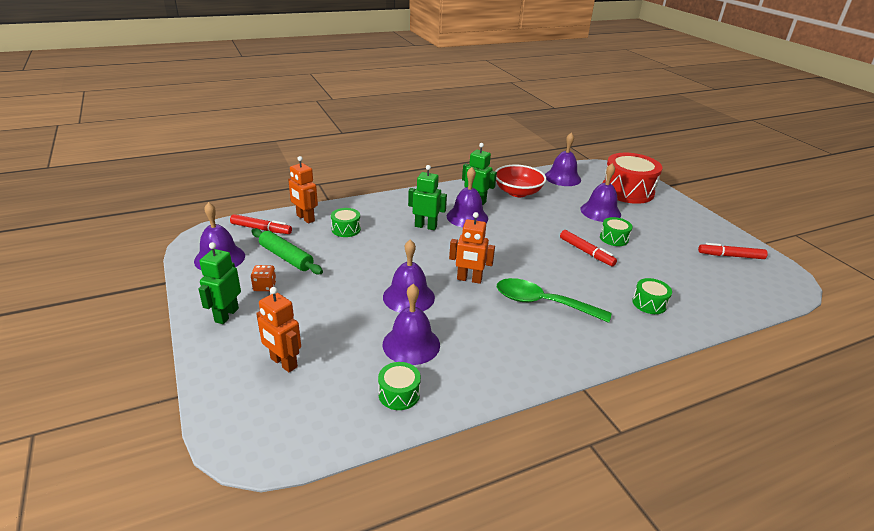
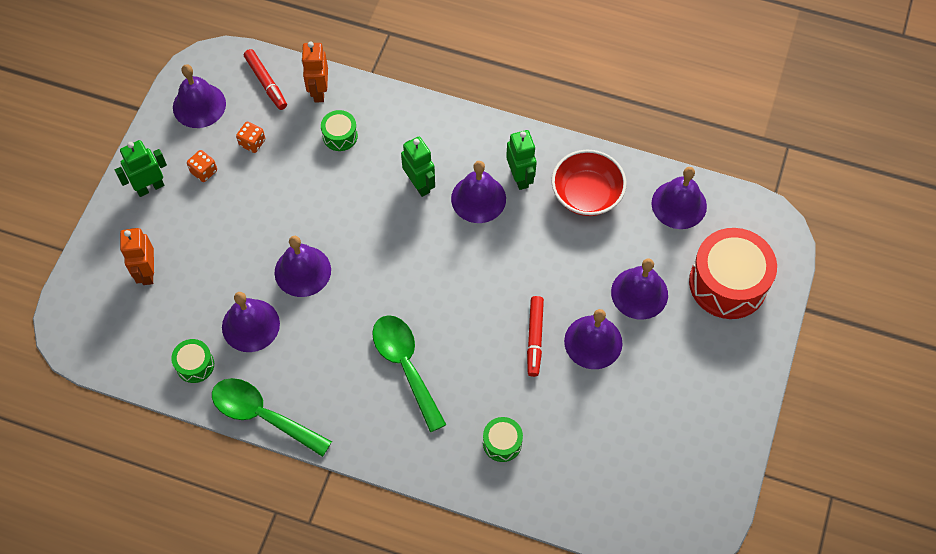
camera: 45 degrees right, 30 degrees up
(286, 257) = (252, 143): green rolling pin -> orange dice
(469, 279) = (377, 289): orange robot -> none
(494, 389) = (263, 415): none -> green spoon
(614, 238) = (593, 342): green drum -> purple bell
(730, 256) = (686, 460): red marker -> none

